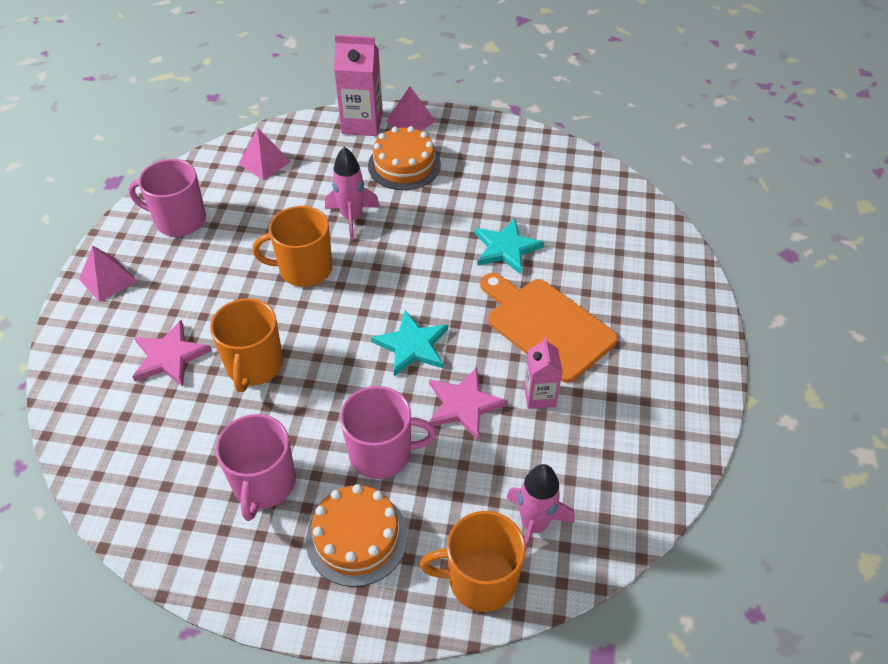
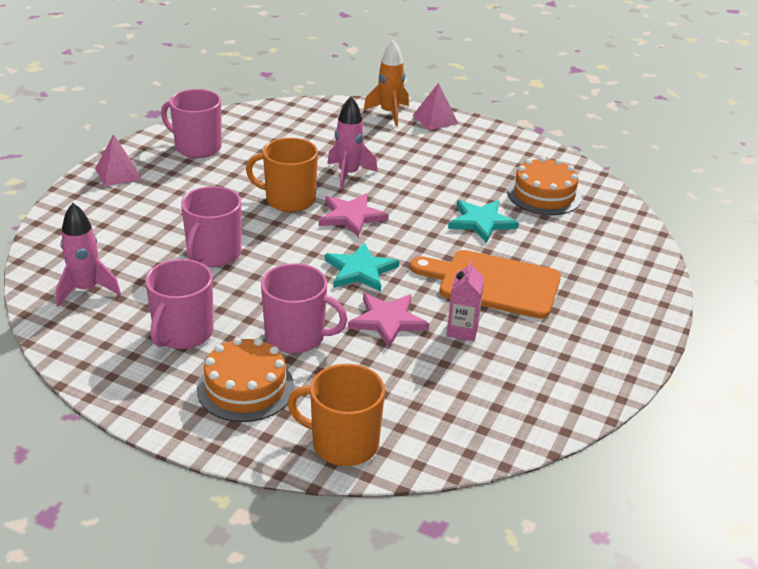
camera: 15 degrees right, 15 degrees down
(169, 356) = (144, 233): pink star -> pink star (351, 216)
(254, 365) = (213, 254): orange mug -> pink mug
(264, 162) = (289, 123): pink pyramid -> none
(362, 123) = (389, 113): pink carton -> orange rocket
(404, 165) = (414, 148): orange cake -> orange cake (544, 195)
(534, 525) = (412, 418): pink rocket -> pink rocket (86, 290)
(546, 326) = (493, 283): orange cutting board -> orange cutting board turned 45 degrees counterclockwise

